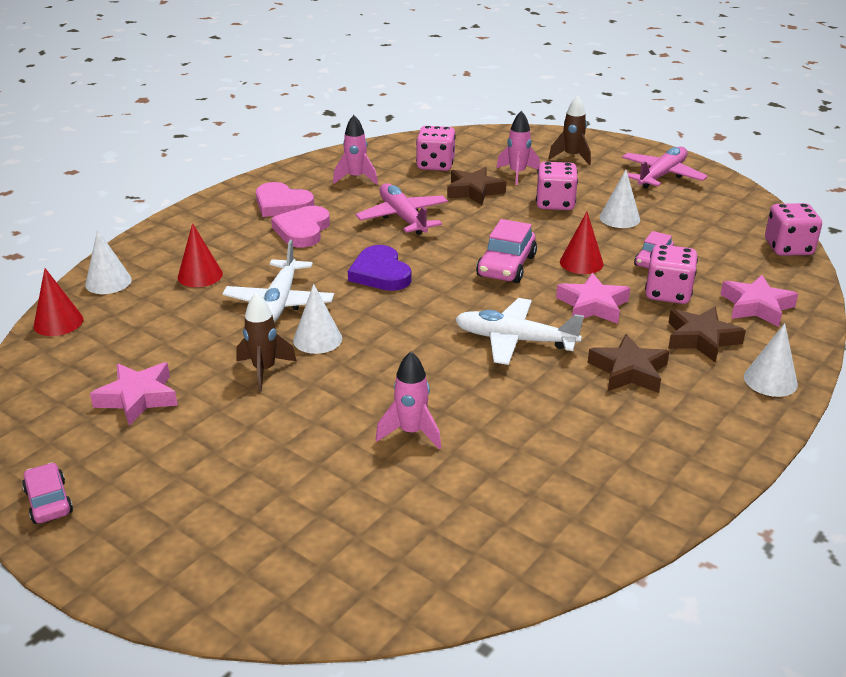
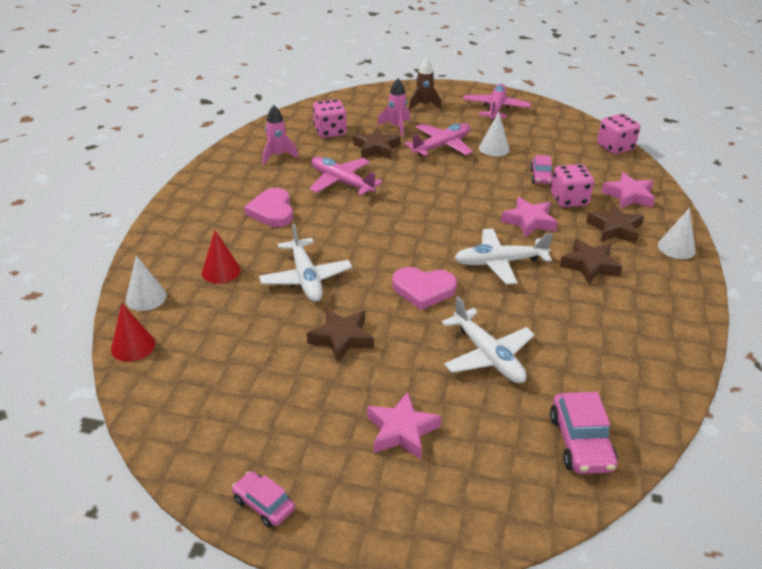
camera: 25 degrees left, 5 degrees up
(138, 398) = (260, 392): pink star -> pink star (401, 430)
(264, 370) = (341, 338): brown rocket -> brown star
(282, 204) = (236, 192): pink heart -> pink heart (423, 289)
(317, 339) = (360, 301): white cone -> none
(380, 273) = (362, 233): purple heart -> none
(411, 432) = (488, 355): pink rocket -> white plane
(506, 266) = (448, 205): pink car -> pink car (580, 442)
(555, 203) = (441, 146): pink dice -> pink plane
(581, 263) = (496, 190): red cone -> none

